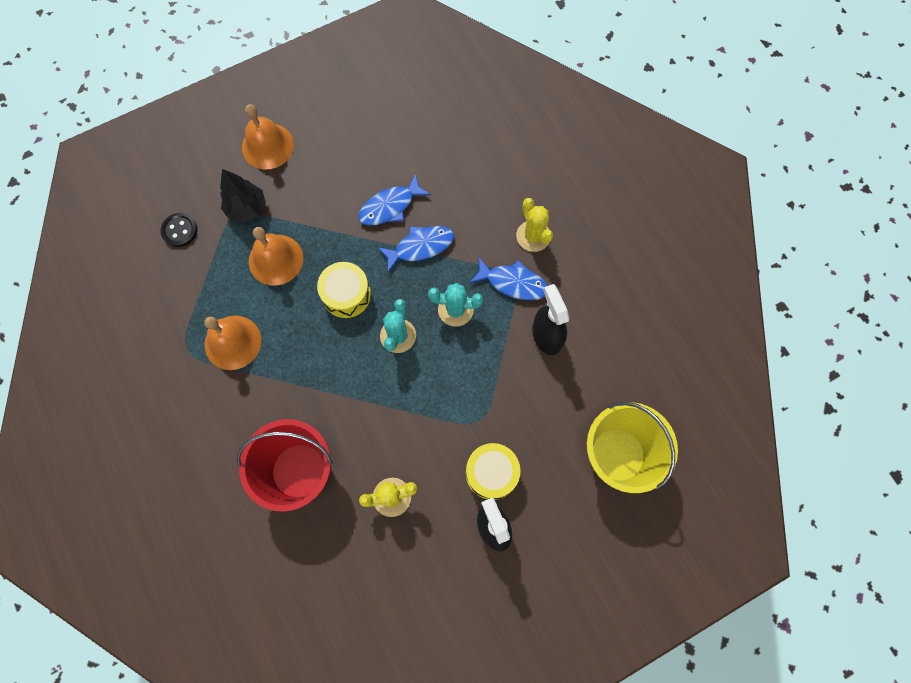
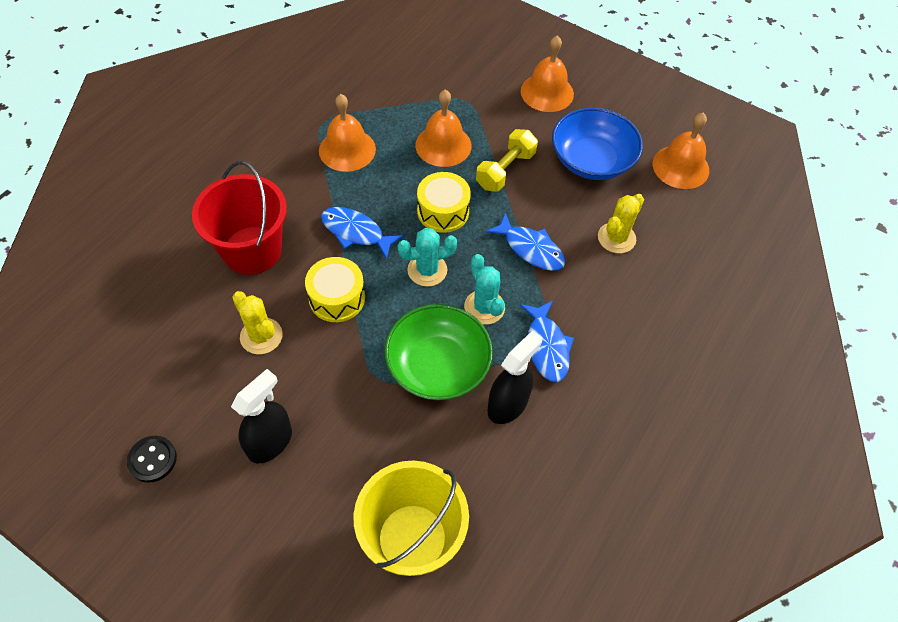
camera: 60 degrees right, 15 degrees down
(179, 230) = (426, 70): black button -> black button (152, 459)
(247, 209) = (477, 105): black tree -> none
(332, 224) = (505, 170): none -> yellow dumbbell
(360, 153) = (592, 160): none -> blue bowl
(390, 206) = (554, 206): blue fish -> blue fish (355, 232)
(404, 93) = (680, 167): none -> orange bell
(489, 370) = (438, 366): none -> green bowl
(491, 473) = (328, 416): yellow drum -> yellow drum (337, 298)
(533, 236) = (611, 343): yellow cactus -> yellow cactus (616, 238)

